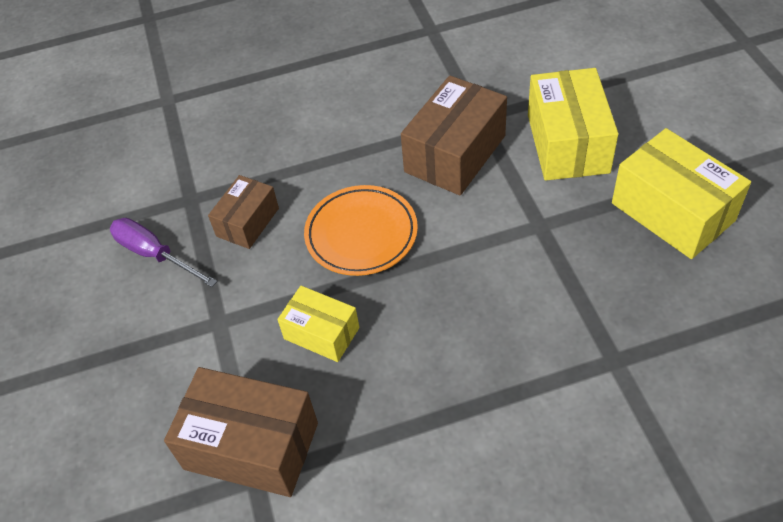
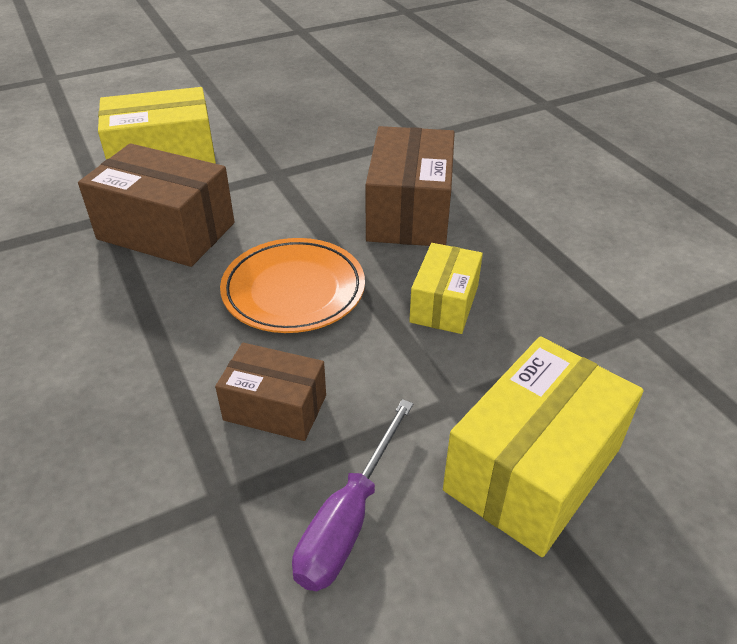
camera: 105 degrees left, 10 degrees down
(251, 446) = (606, 337): brown box -> brown box (409, 212)
(672, 212) = (260, 112): yellow box -> yellow box (533, 469)

